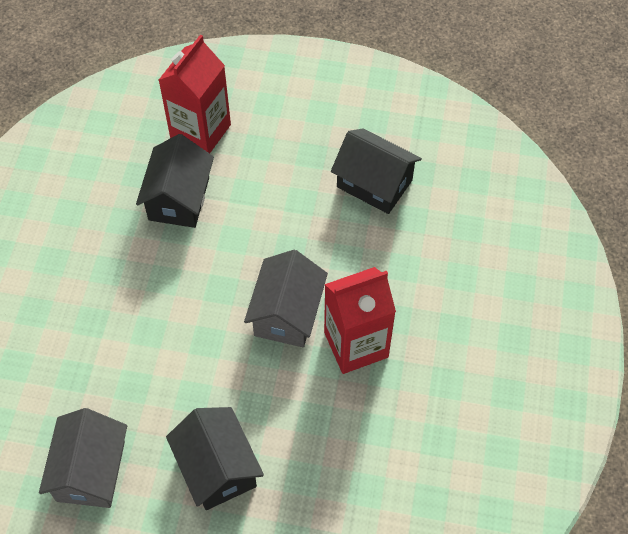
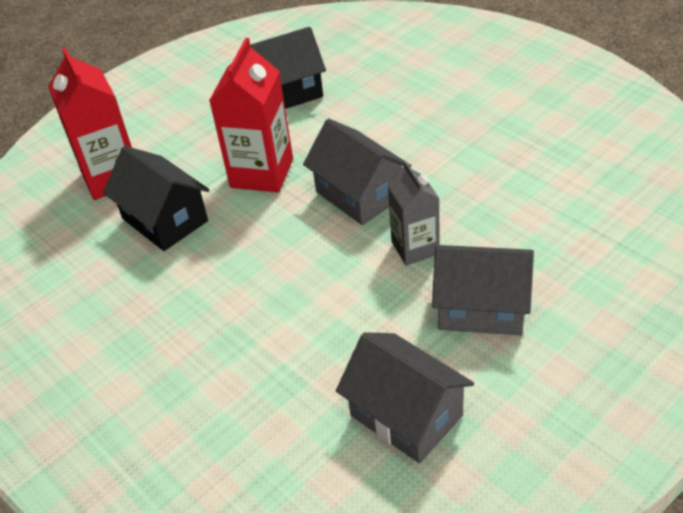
camera: 50 degrees left, 15 degrees down
(217, 468) = (481, 308): black house -> grey house
(252, 387) = (415, 248): none -> grey carton
(356, 344) = (430, 164): red carton -> red carton (262, 173)

